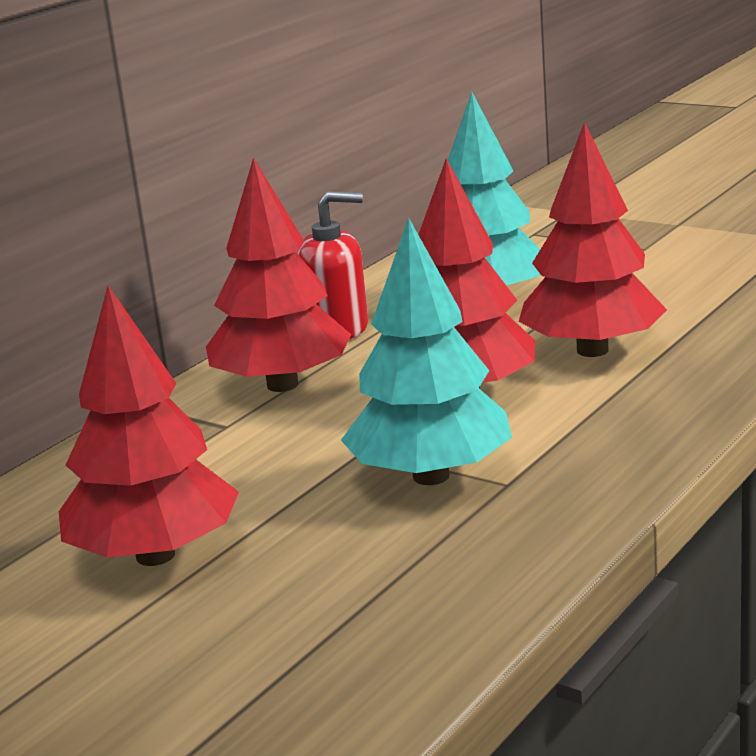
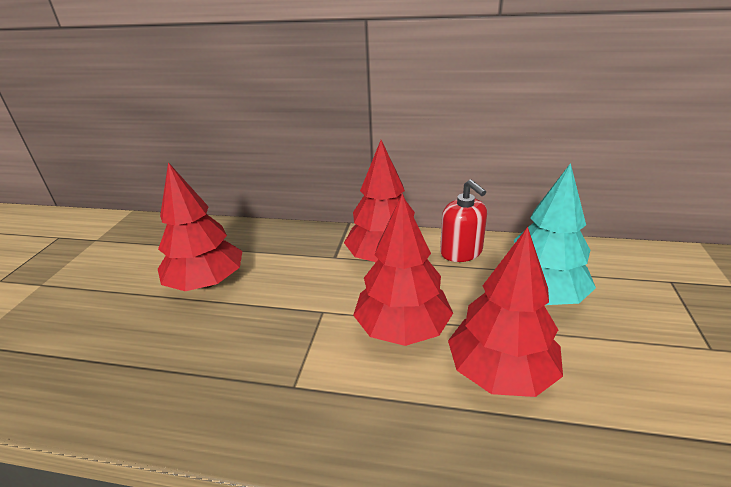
camera: 65 degrees right, 10 degrees up
(431, 476) = (295, 349): turquoise tree -> none

